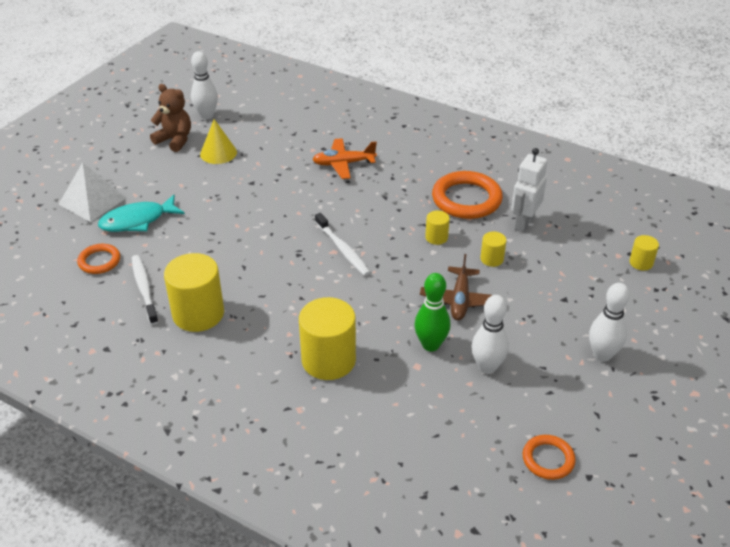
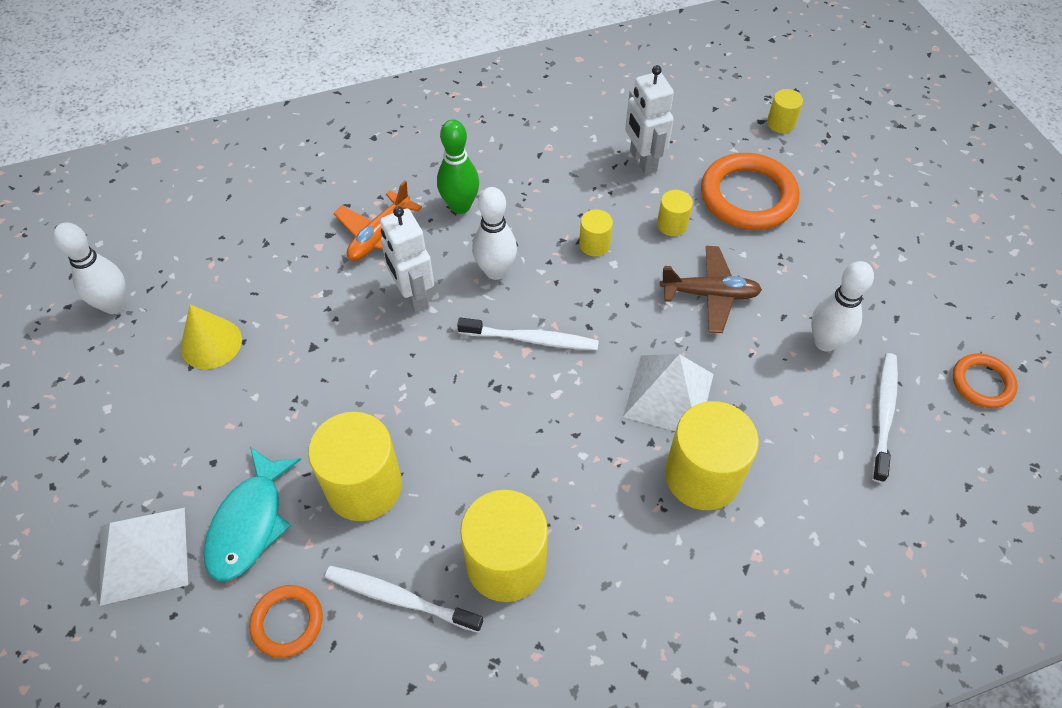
camera: 50 degrees left, 15 degrees up
(175, 140) = (124, 373): brown teddy bear -> none
(192, 243) = (364, 486): none -> yellow cylinder
(320, 195) = (413, 296): none -> white robot
(368, 319) = (669, 395): none -> white pyramid
(430, 345) = (755, 366): green bowling pin -> green bowling pin (460, 206)
(460, 300) = (710, 294): brown plane -> brown plane turned 45 degrees counterclockwise
(463, 420) = (883, 414): none -> white toothbrush
(466, 199) = (558, 177): orange ring -> orange ring (748, 196)
(602, 355) = (878, 243): white bowling pin -> white bowling pin (495, 271)

